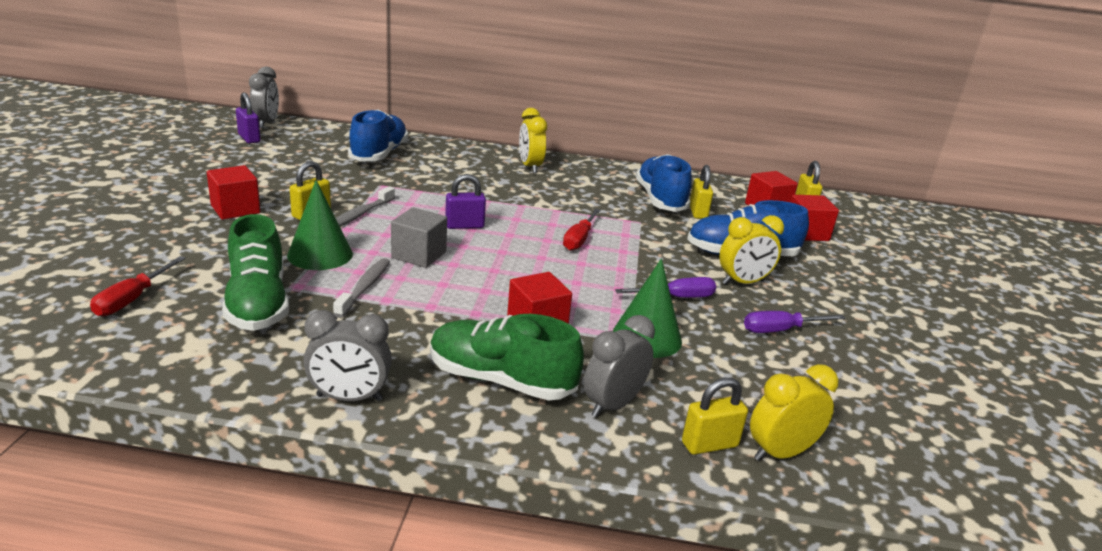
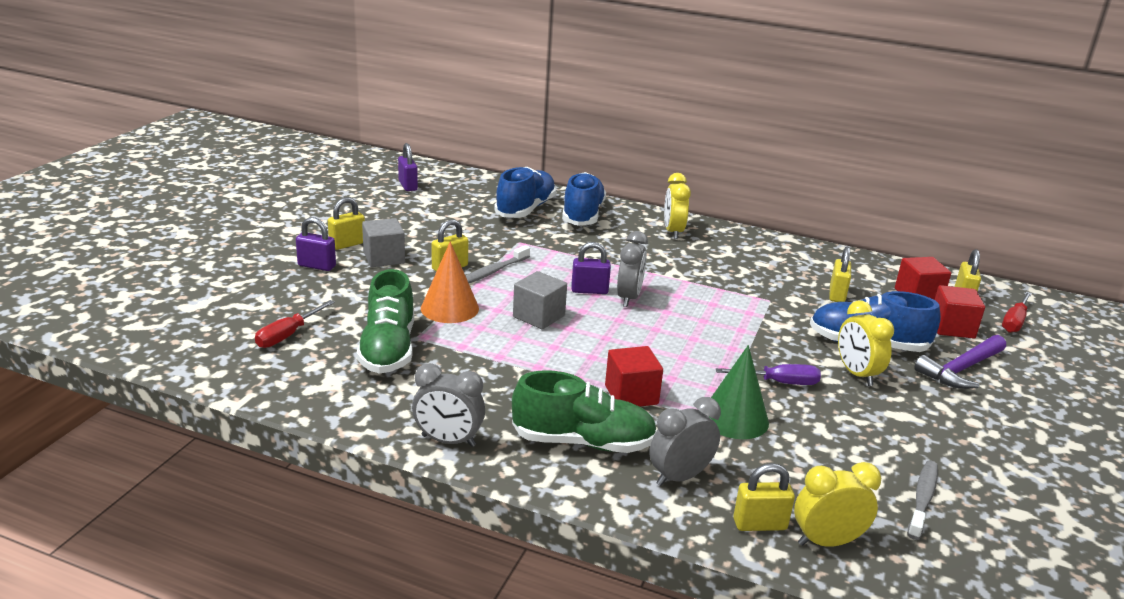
camera: 15 degrees right, 0 degrees up
(158, 222) = (317, 266): none -> purple padlock
(190, 198) = (347, 244): none -> yellow padlock
(235, 209) = (384, 258): red cube -> grey cube
(266, 123) = (426, 170): grey clock -> grey clock (629, 298)
(320, 254) = (449, 308): green cone -> orange cone
(364, 287) = (482, 343): grey toothbrush -> grey toothbrush (922, 499)
(501, 380) = (583, 442): green shoe -> green shoe turned 150 degrees clockwise
(579, 239) = (699, 314): red screwdriver -> red screwdriver (1014, 322)
(660, 199) = (800, 277): blue shoe -> blue shoe (582, 215)
(743, 282) = (856, 374): yellow clock -> yellow clock turned 75 degrees clockwise
(780, 330) = (877, 427): purple screwdriver -> none
(830, 269) = (961, 369): none -> purple hammer

